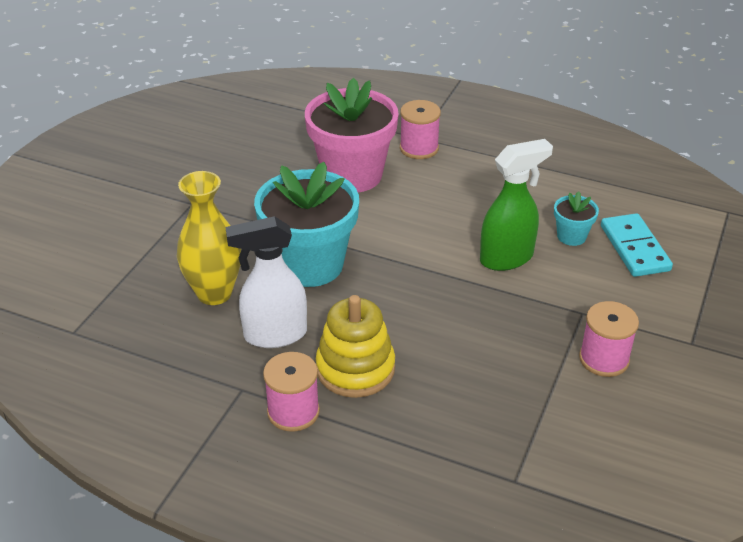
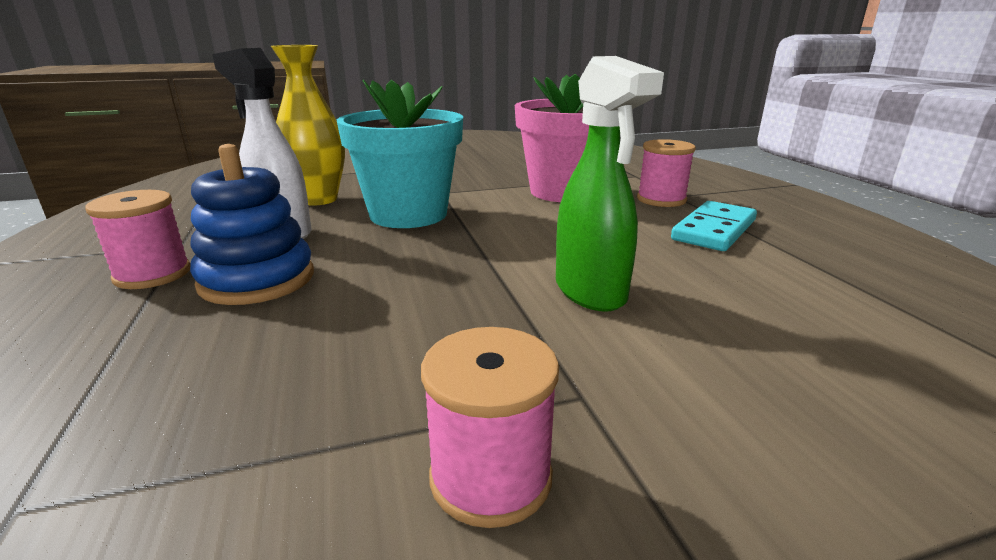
camera: 50 degrees right, 15 degrees down
(355, 369) = (257, 280): yellow stacking toy -> blue stacking toy
(507, 258) = (591, 292): green spray bottle -> green spray bottle turned 45 degrees clockwise
(571, 236) = (726, 318): turquoise flower pot -> none
(634, 248) = (828, 383): turquoise domino -> turquoise domino (714, 230)

